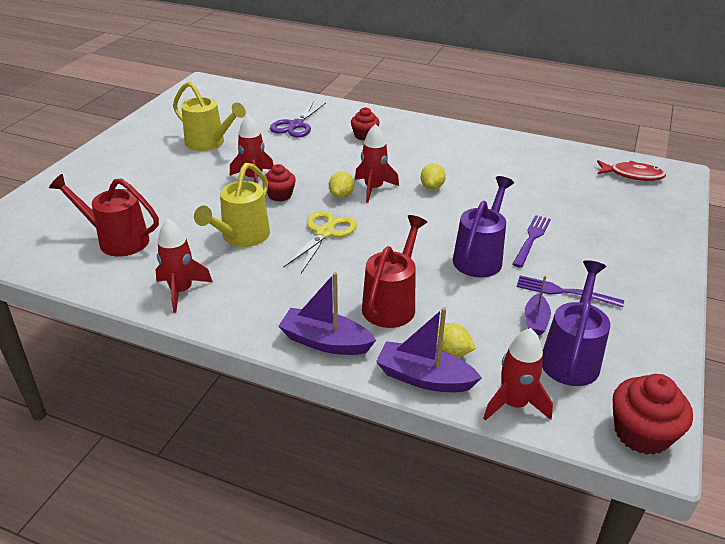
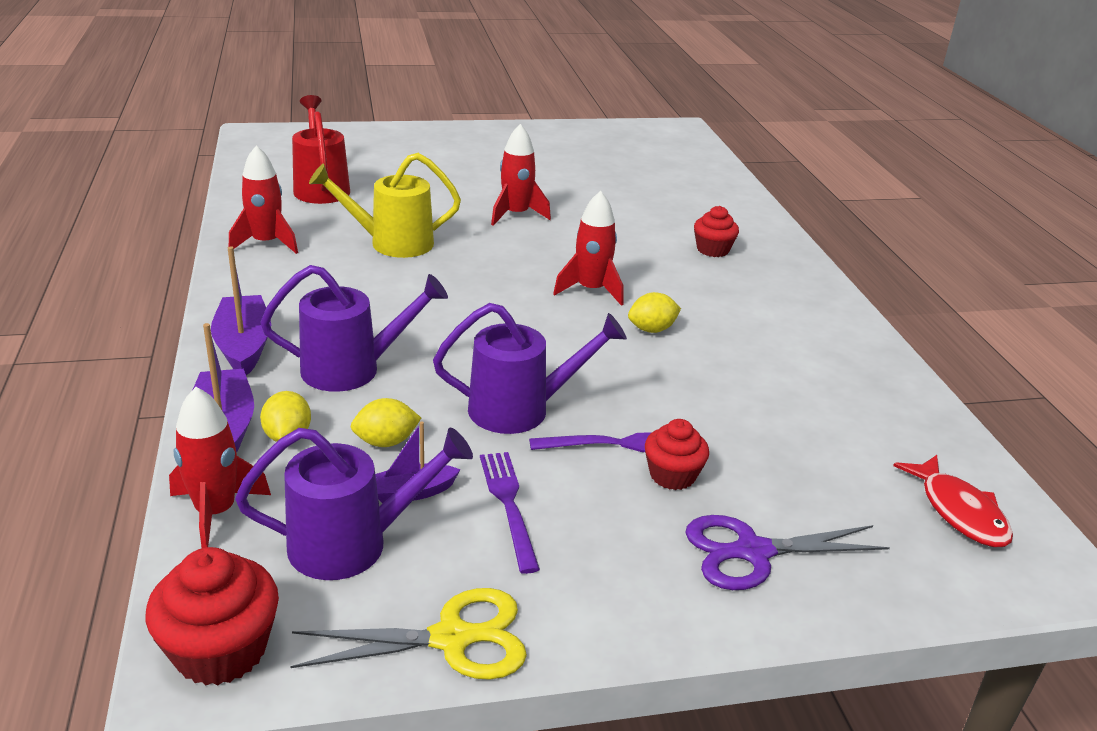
camera: 55 degrees right, 5 degrees down
(210, 143) = (556, 171): yellow watering can -> none
(280, 195) = (501, 239): red cupcake -> red cupcake (672, 475)
(296, 125) = (669, 202): purple scissors -> purple scissors (753, 552)
(325, 233) = (454, 287): yellow scissors -> yellow scissors (451, 638)
(341, 195) = (548, 274): yellow lemon -> yellow lemon (386, 442)
(392, 303) = (353, 369): red watering can -> purple watering can

